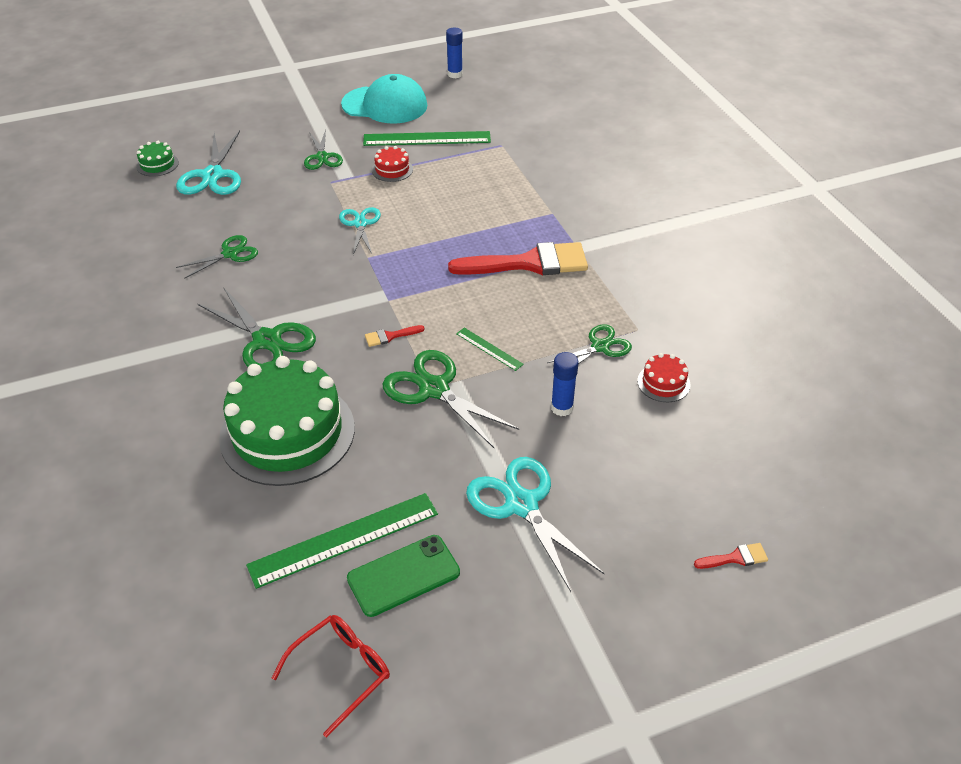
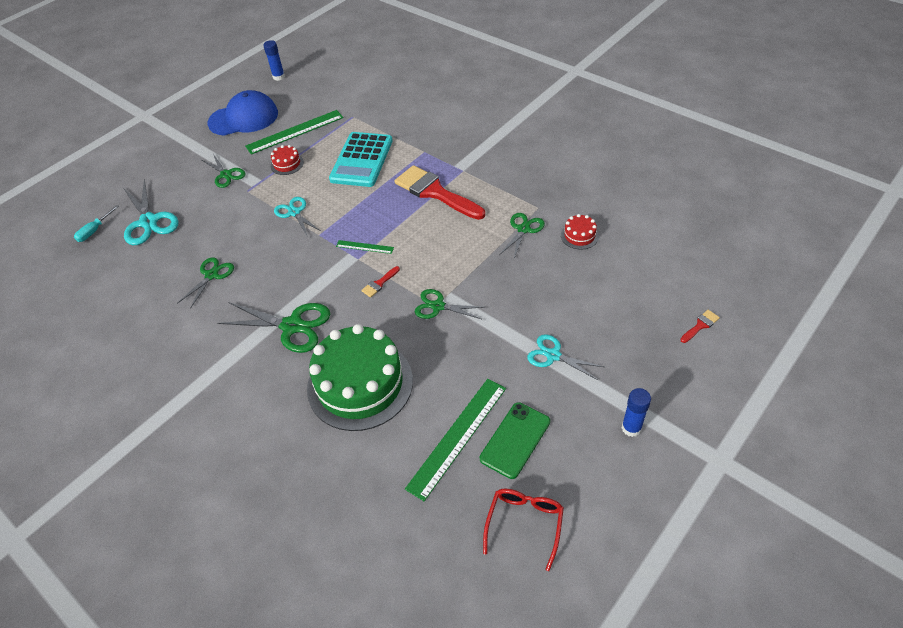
camera: 25 degrees left, 5 degrees up
(157, 164) = (94, 231): green cake -> turquoise screwdriver
(385, 105) = (243, 118): turquoise cap -> blue cap
(434, 389) = (438, 306): green scissors -> green scissors, size x0.62
(474, 196) = (361, 160): none -> turquoise calculator
(489, 349) = (453, 262): green ruler -> green ruler (364, 247)
(521, 504) = (553, 355): turquoise scissors -> turquoise scissors, size x0.62
(529, 263) = (435, 192): red brush -> red brush turned 105 degrees counterclockwise
(562, 408) = (530, 280): blue glue stick -> blue glue stick (631, 428)

